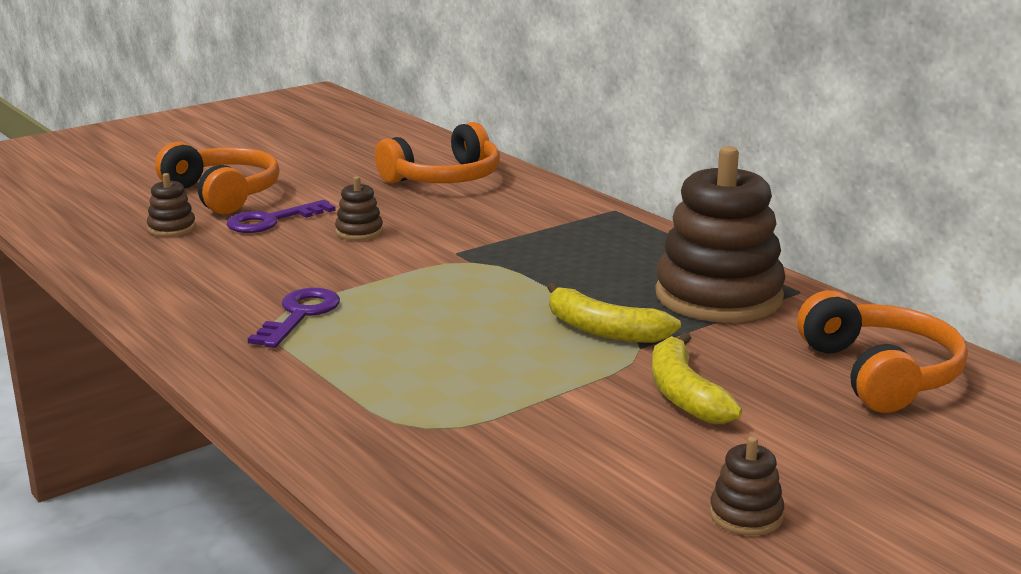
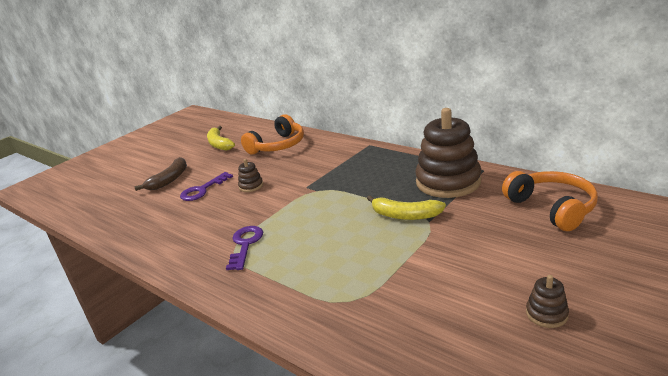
camera: 10 degrees left, 5 degrees up
(171, 228) = (151, 206): brown stacking toy -> none
(222, 194) = (169, 180): orange headphones -> brown banana
(684, 394) = (468, 244): yellow banana -> yellow banana (219, 144)

